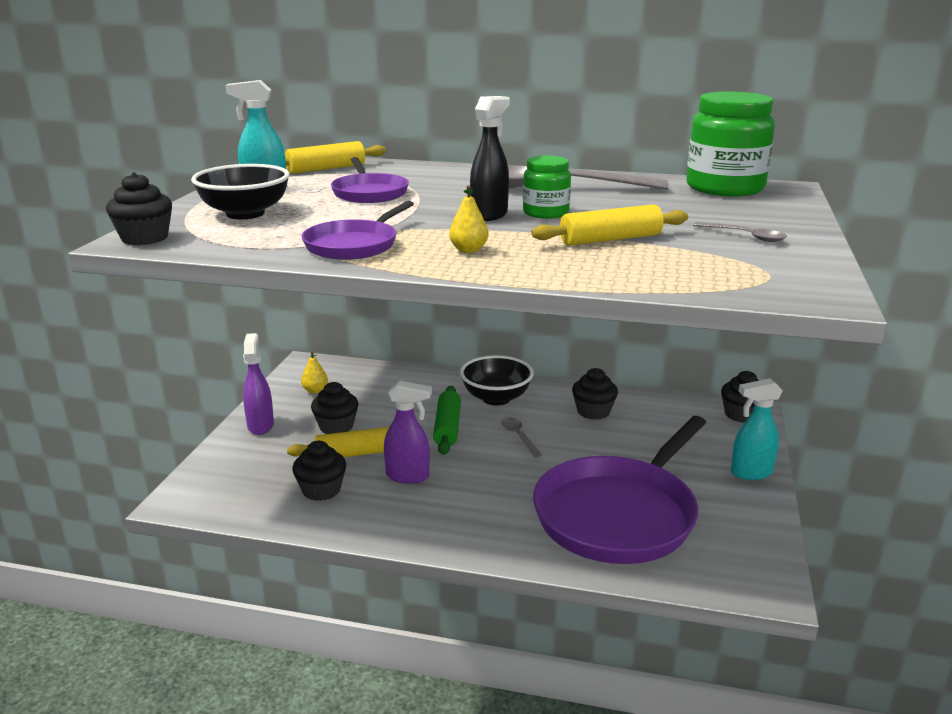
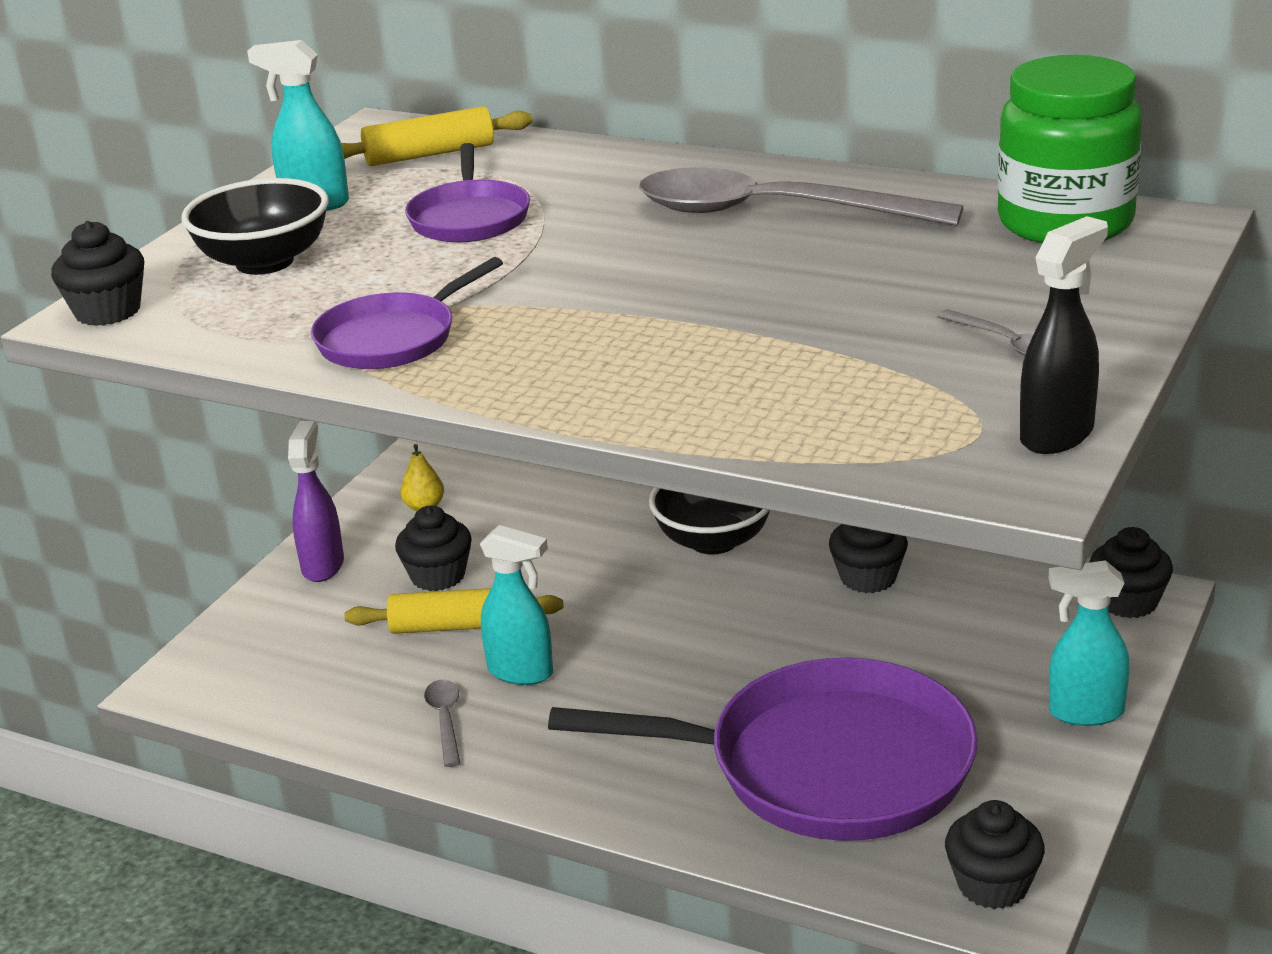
camera: 15 degrees right, 5 degrees up
(321, 490) = (383, 684): black cupcake -> black cupcake (993, 885)
(408, 476) = (521, 672): purple spray bottle -> turquoise spray bottle
(447, 428) = (613, 591): green rolling pin -> none
(468, 250) = (553, 357): yellow pear -> none
(489, 215) = (628, 278): black spray bottle -> black spray bottle (1057, 435)
(519, 436) = (723, 615): grey spoon -> grey spoon (445, 721)
(545, 213) = (720, 276): green jar -> none
(610, 239) = (784, 342): yellow rolling pin -> none
(618, 514) = (826, 766): purple pan -> purple pan turned 135 degrees counterclockwise

